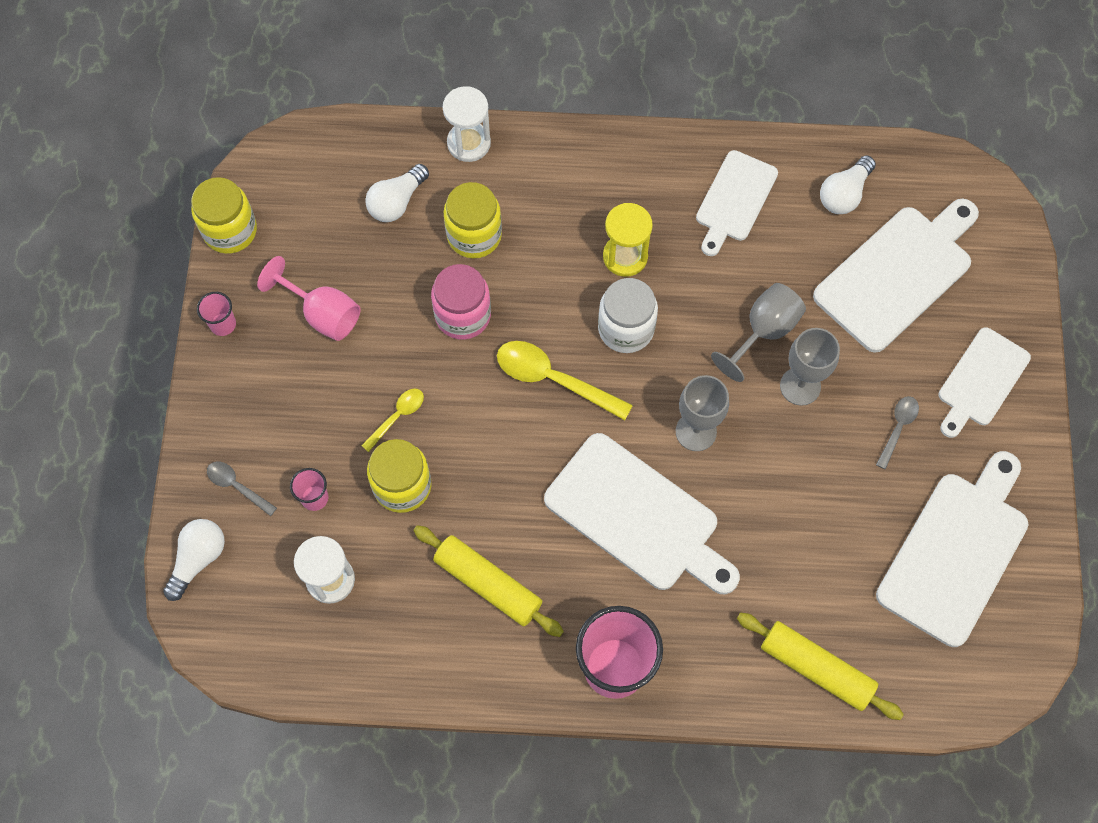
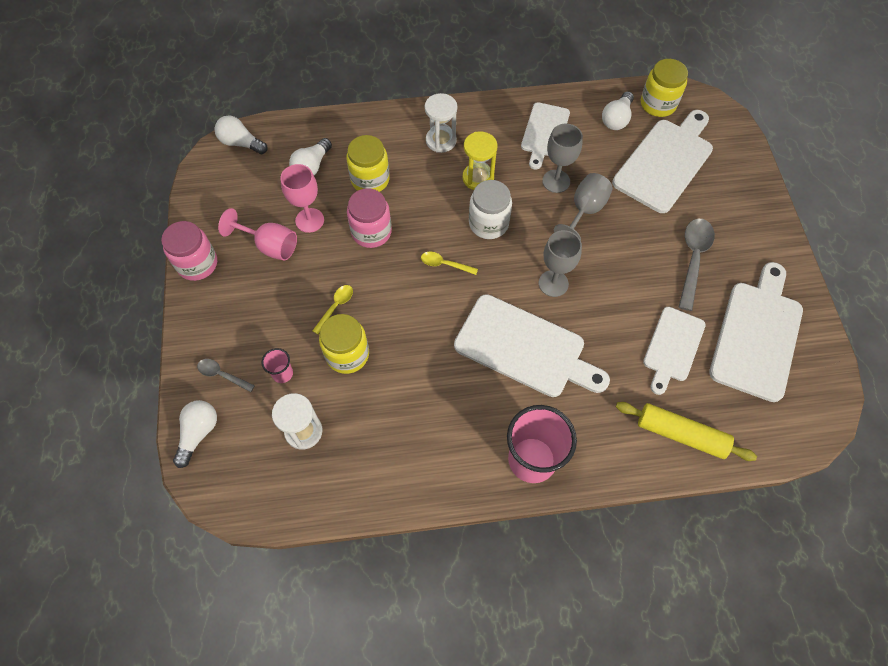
camera: 10 degrees left, 5 degrees down
(223, 324) = (197, 264): pink cup -> pink jar
(230, 230) = (195, 201): yellow jar -> yellow jar (658, 104)
(304, 150) = (241, 143): none -> white light bulb
(381, 284) = (309, 220): none -> pink goblet
(469, 143) = (356, 123): white hourglass -> white hourglass (441, 140)
(488, 584) = (424, 414): yellow rolling pin -> none
(554, 379) = (445, 264): yellow spoon -> yellow spoon, size x0.55
(800, 386) = (618, 242): grey goblet -> grey goblet (556, 181)
(897, 428) = (693, 259): grey spoon -> grey spoon, size x1.80
(981, 380) = (740, 220): white cutting board -> white cutting board (672, 347)

